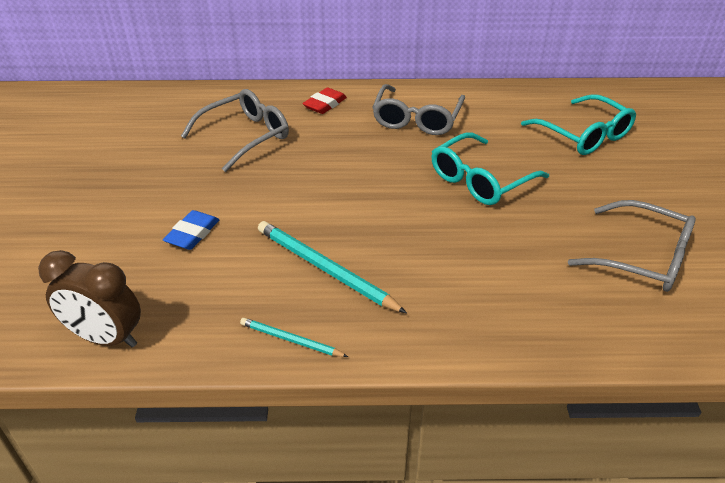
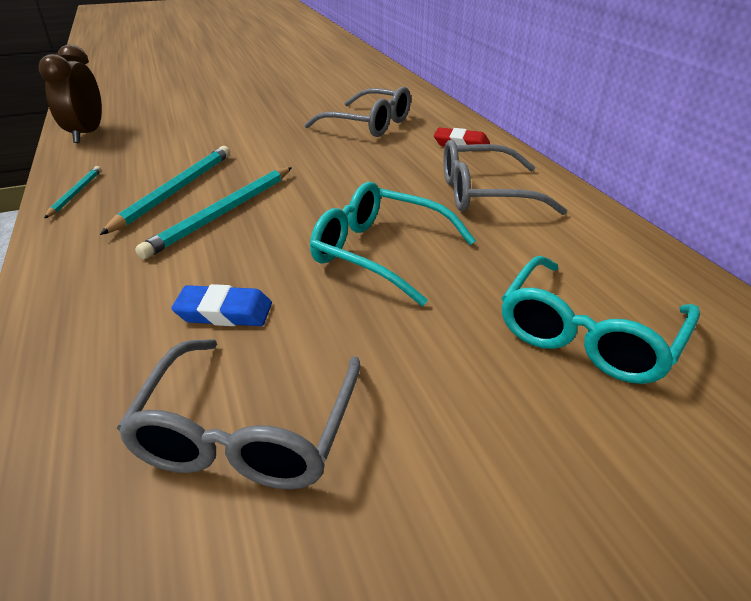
camera: 70 degrees right, 5 degrees down
(192, 234) = (213, 134): blue eraser -> blue eraser (224, 312)
(387, 244) = (223, 213): none -> turquoise pencil

